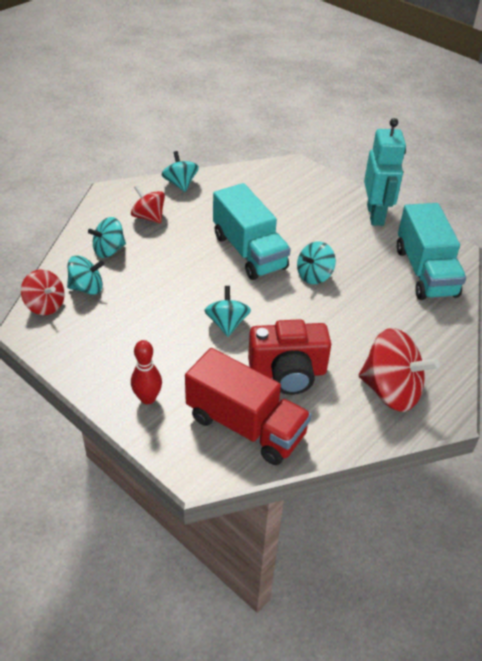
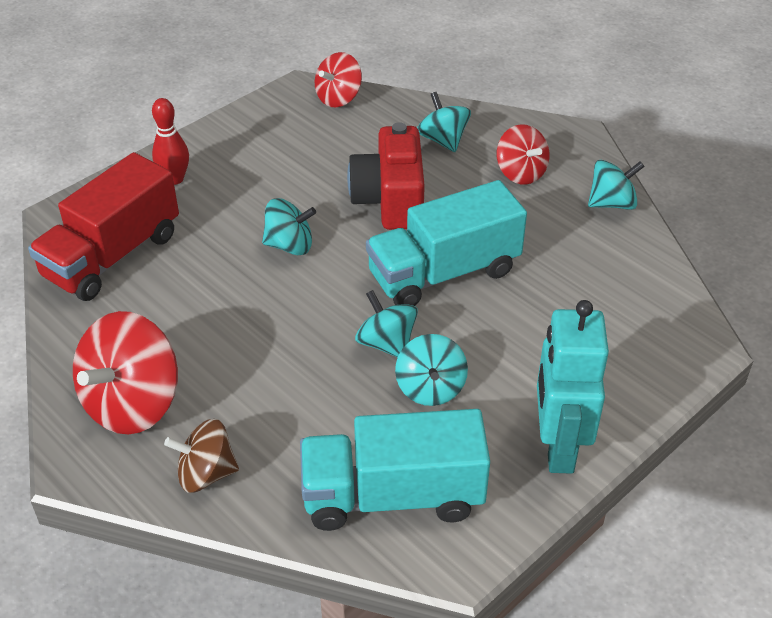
camera: 95 degrees right, 0 degrees up
(87, 288) = (368, 126): turquoise spinning top -> turquoise spinning top (430, 388)
(149, 217) = (521, 173): red spinning top -> red spinning top turned 105 degrees clockwise
(288, 373) = (189, 299): red camera -> red camera (390, 200)
(375, 215) = (558, 447): turquoise robot -> turquoise robot turned 90 degrees clockwise
(435, 348) = (206, 473): none -> brown spinning top

